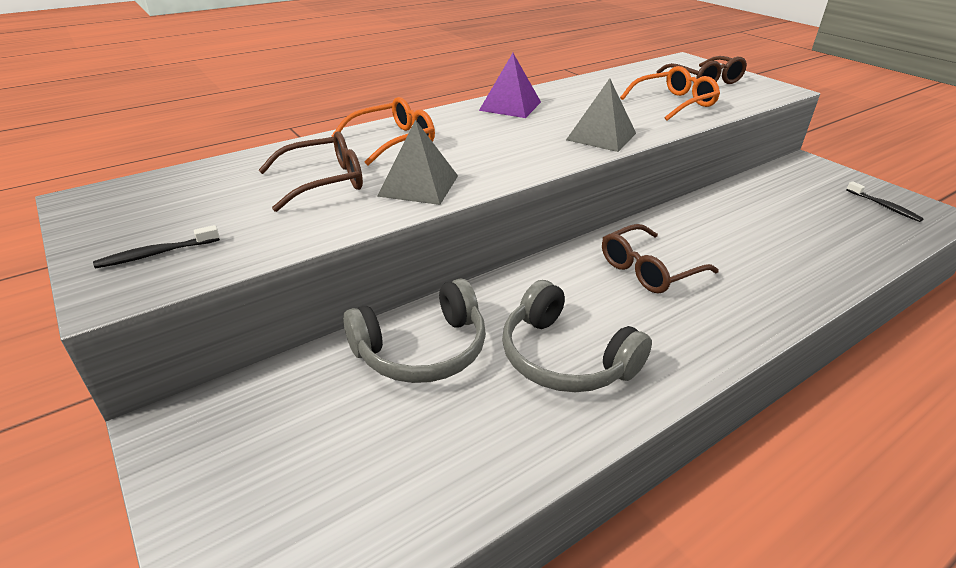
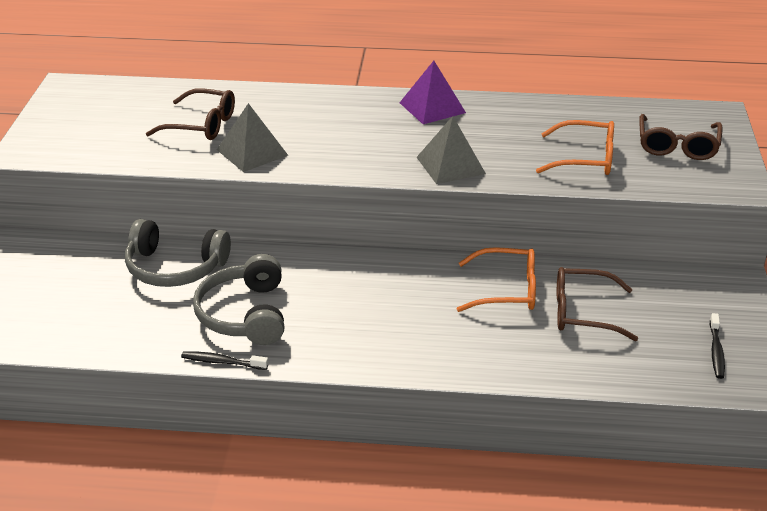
camera: 40 degrees right, 0 degrees up
(156, 254) = (62, 138): black toothbrush -> black toothbrush (222, 362)
(393, 141) = (291, 108): orange glasses -> orange glasses (506, 290)
(649, 269) = (394, 293): brown glasses -> brown glasses (583, 313)

